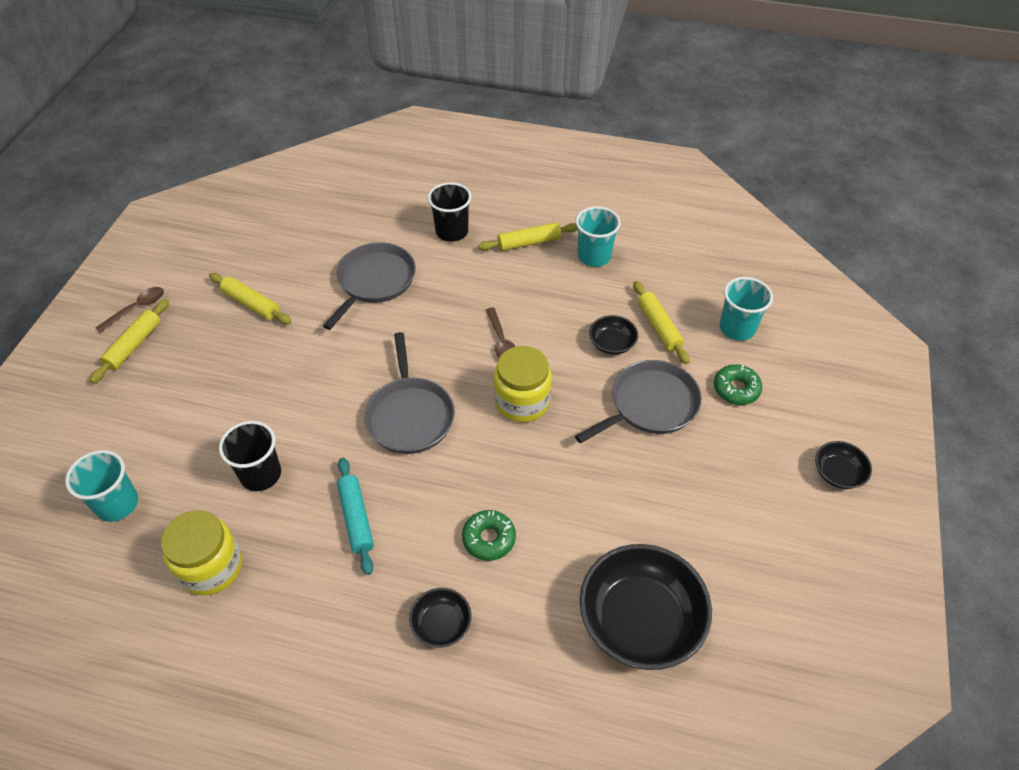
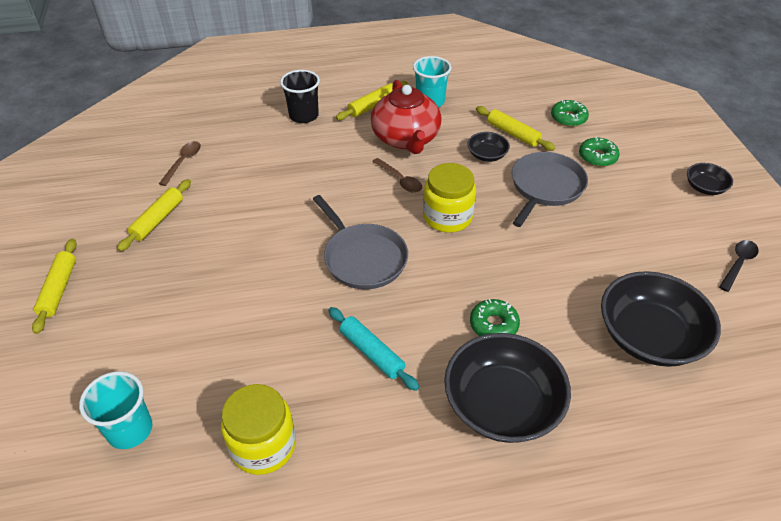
camera: 25 degrees left, 5 degrees down
(136, 309) = (41, 258): brown spoon -> brown spoon (183, 162)
(251, 304) = (158, 219): yellow rolling pin -> yellow rolling pin turned 75 degrees counterclockwise
(261, 474) = (259, 351): black cup -> none
(374, 281) = (261, 169): grey pan -> none
(441, 624) = (502, 404): black bowl -> black bowl, size x2.08
(539, 294) = (406, 138): none -> red teapot
(737, 328) = (568, 118): turquoise cup -> green donut
(805, 580) = (738, 264): none -> black spoon

